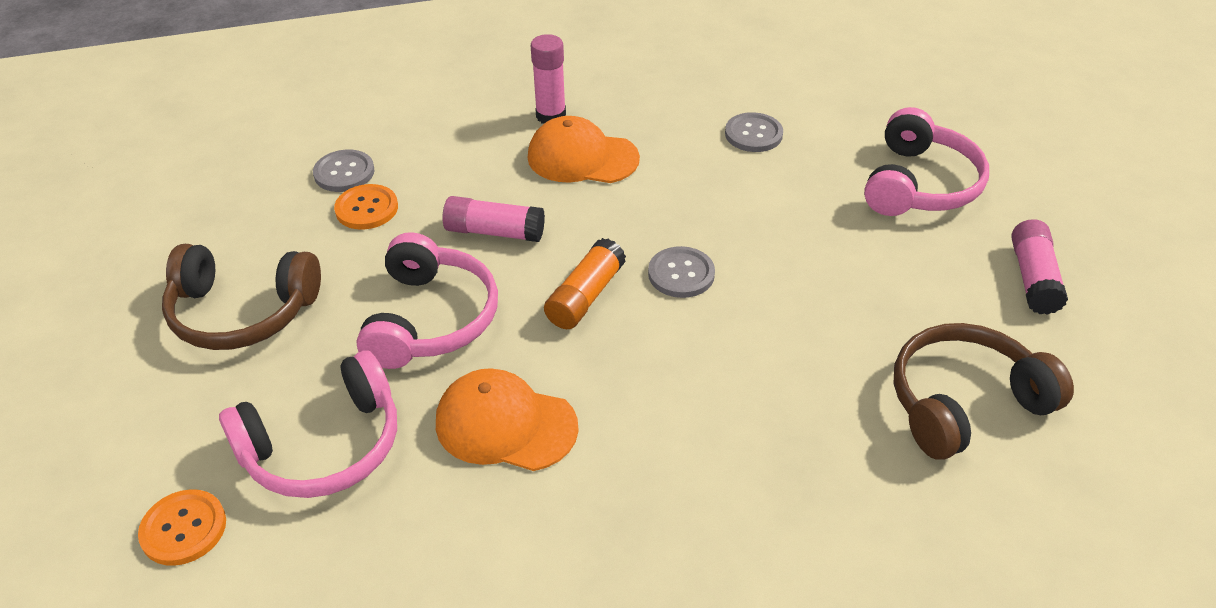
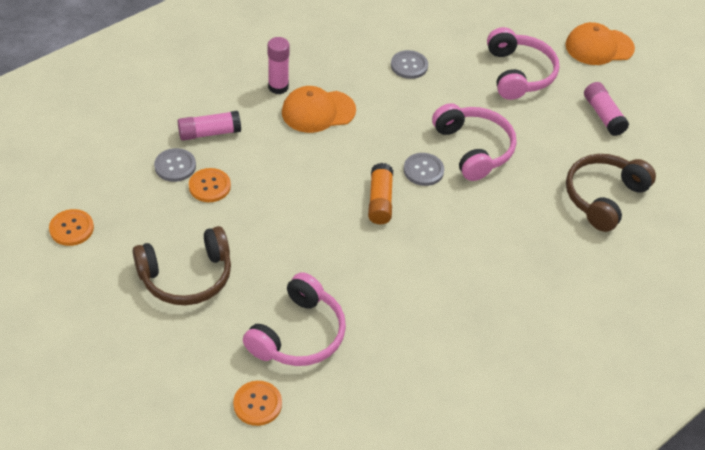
camera: 30 degrees left, 5 degrees up
(159, 209) = (71, 228): none -> orange button
(430, 319) = (302, 243): pink headphones -> pink headphones (473, 149)
(494, 232) = (300, 177): pink glue stick -> pink glue stick (209, 133)
(505, 425) = (387, 288): orange cap -> orange cap (599, 47)

